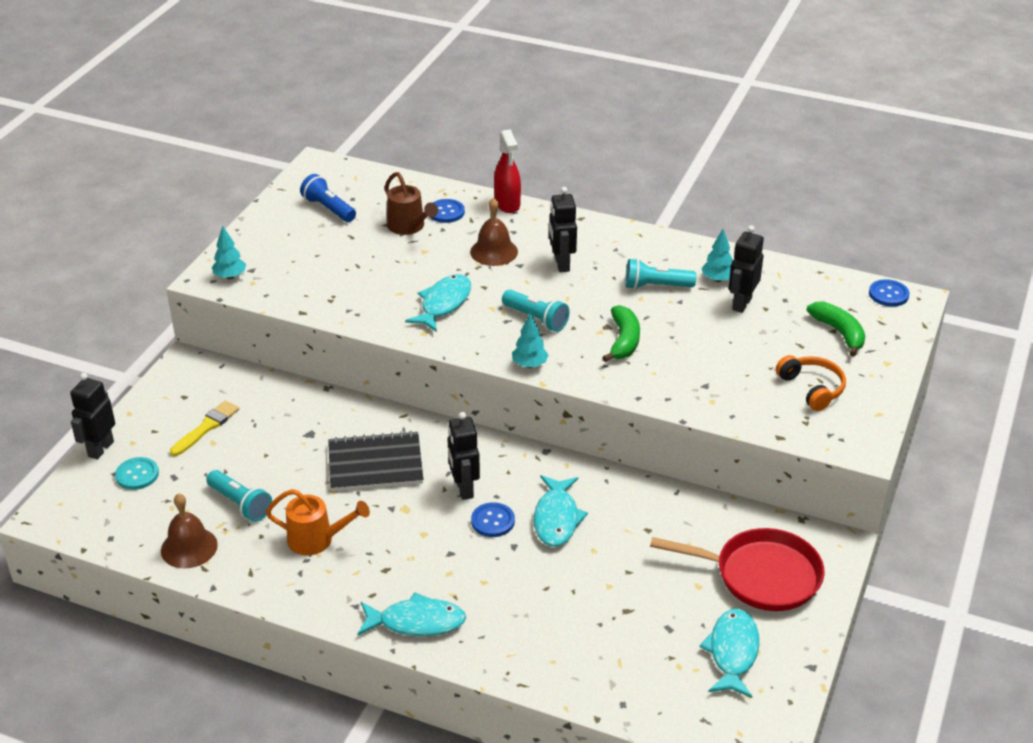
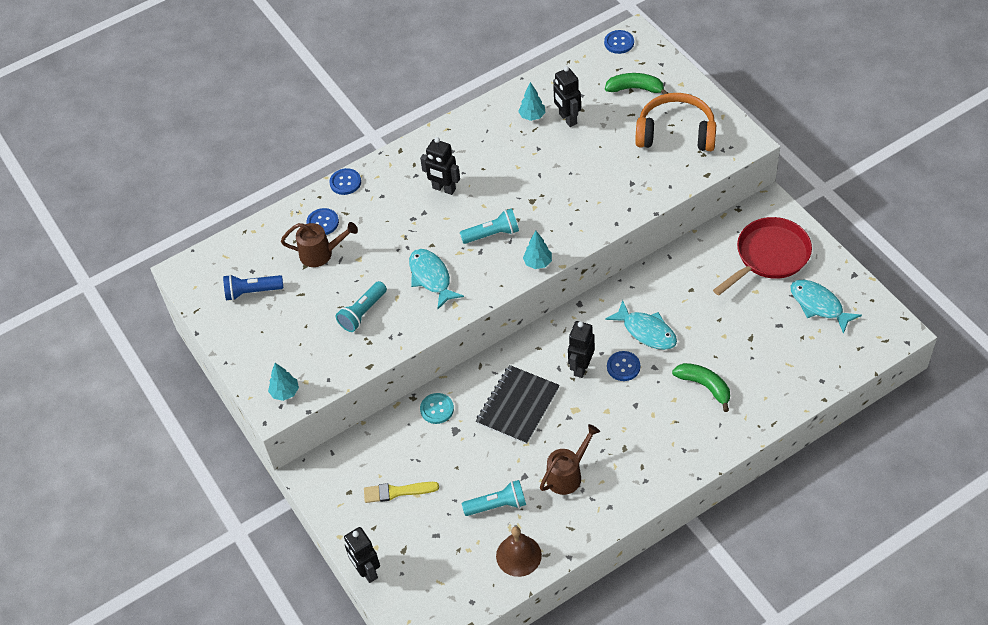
camera: 50 degrees left, 15 degrees up
(137, 475) = (415, 558): turquoise button -> turquoise button (437, 409)
(206, 427) = (397, 492): yellow brush -> yellow brush turned 75 degrees counterclockwise
(317, 540) = (568, 474): orange watering can -> brown watering can
(416, 622) = (683, 453): turquoise fish -> none
(464, 489) = (581, 367): black robot -> black robot turned 90 degrees clockwise
(494, 251) = (396, 219): brown bell -> none
(507, 204) = (345, 182): red spray bottle -> blue button
(623, 341) = (554, 200): green banana -> green banana (704, 386)
(656, 286) = (512, 152): turquoise flashlight -> turquoise flashlight (362, 313)
(812, 388) = (676, 133): orange headphones -> orange headphones, size x1.62

